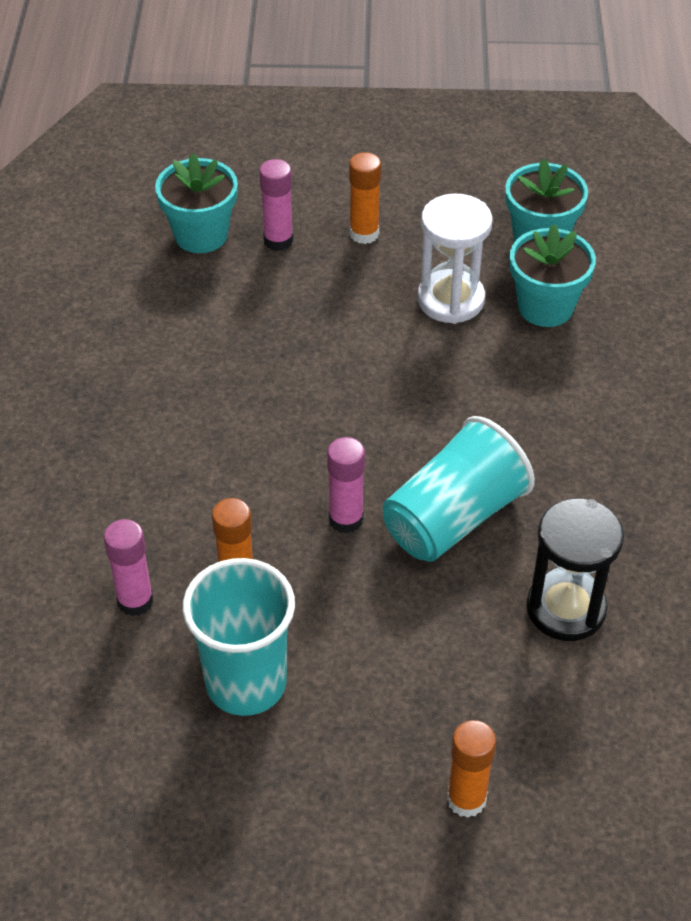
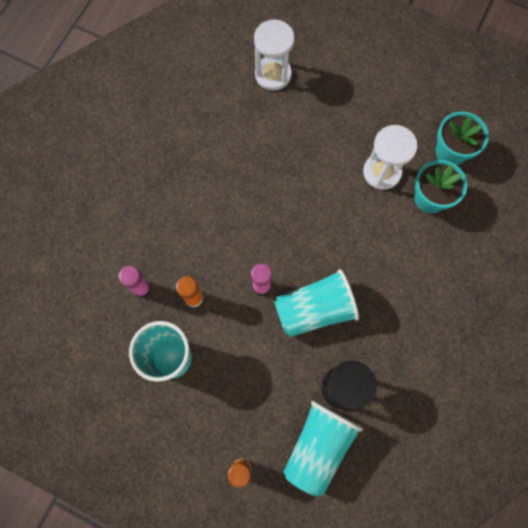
camera: 25 degrees right, 25 degrees up
(201, 235) = (273, 74): turquoise flower pot -> white hourglass
(278, 241) = (311, 95): pink glue stick -> none
(364, 234) = (358, 108): orange glue stick -> none
(578, 709) = (318, 446): none -> turquoise cup

